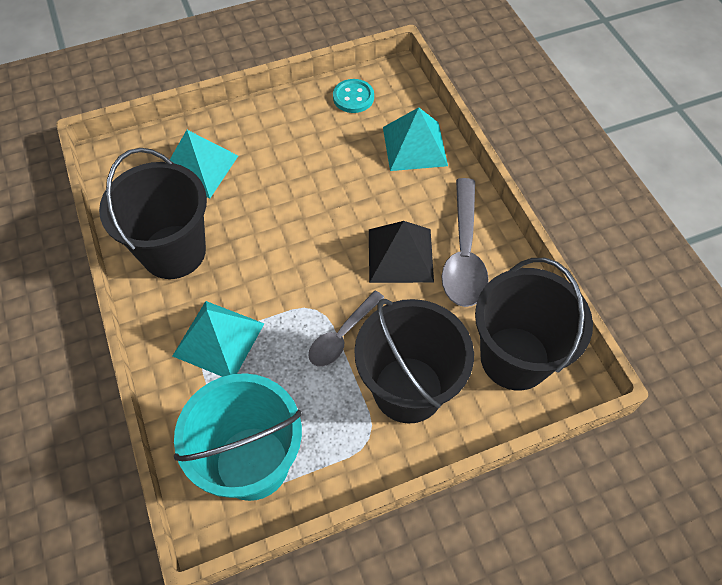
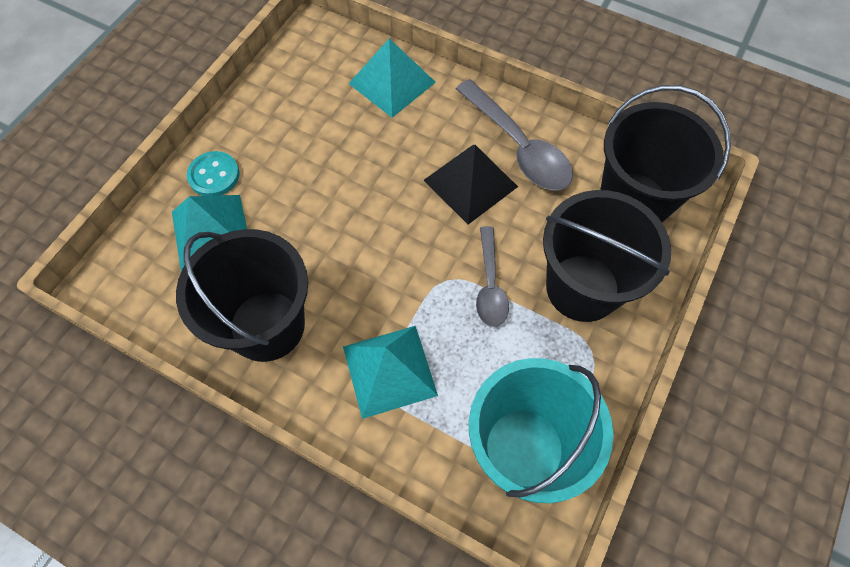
camera: 40 degrees left, 5 degrees up
(353, 97) = (296, 73): turquoise button -> turquoise button (214, 175)

